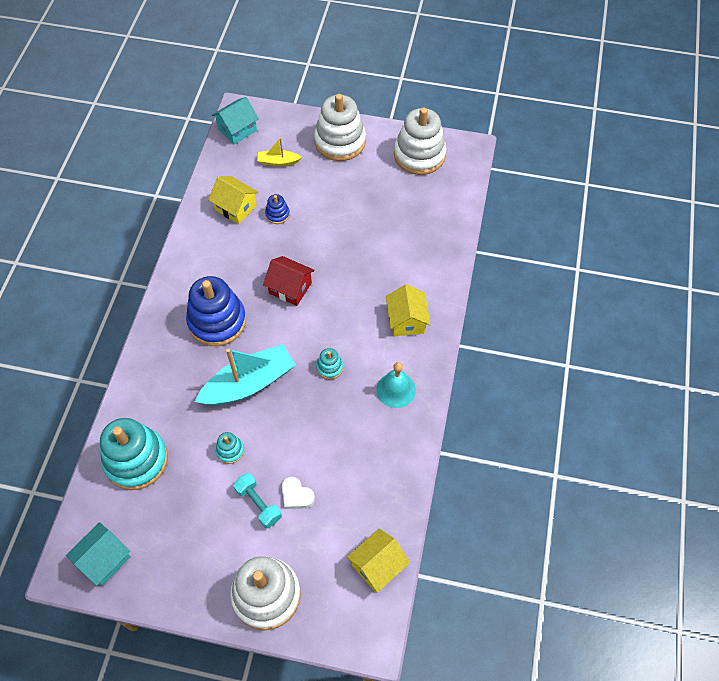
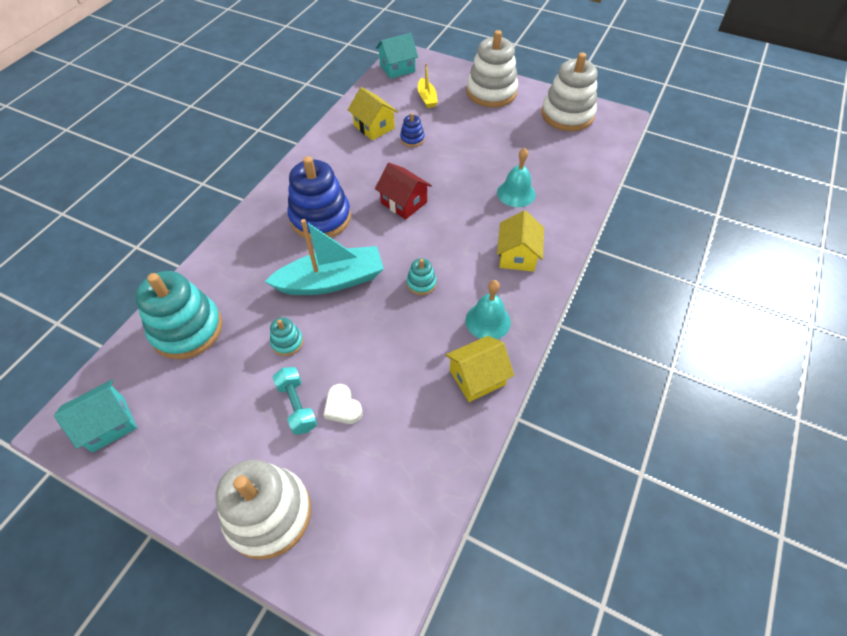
camera: 15 degrees right, 5 degrees down
(278, 162) = (427, 98): yellow boat -> yellow boat turned 120 degrees counterclockwise
(377, 565) = (412, 514): yellow house -> yellow house (477, 377)
(390, 255) = (516, 193): none -> turquoise bell

